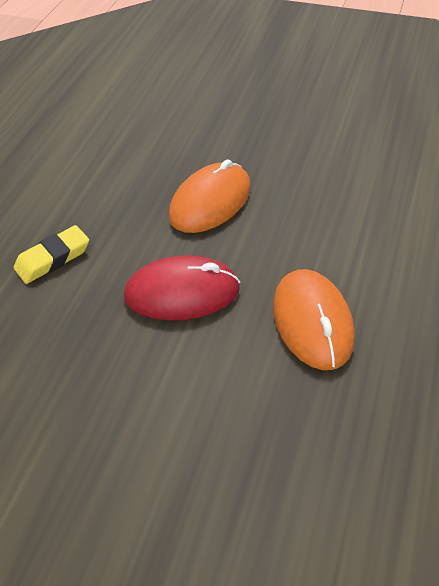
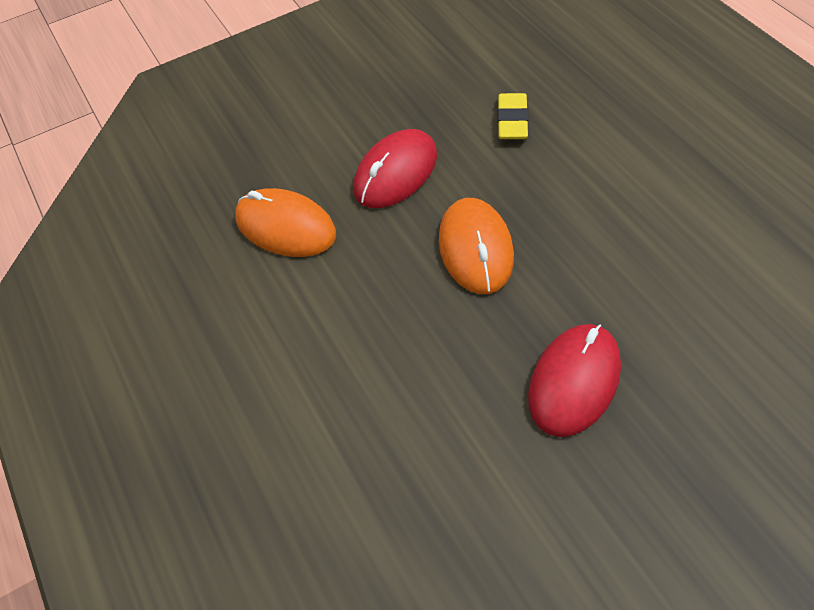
camera: 135 degrees right, 5 degrees up
(259, 115) = (574, 381): none -> red mouse

